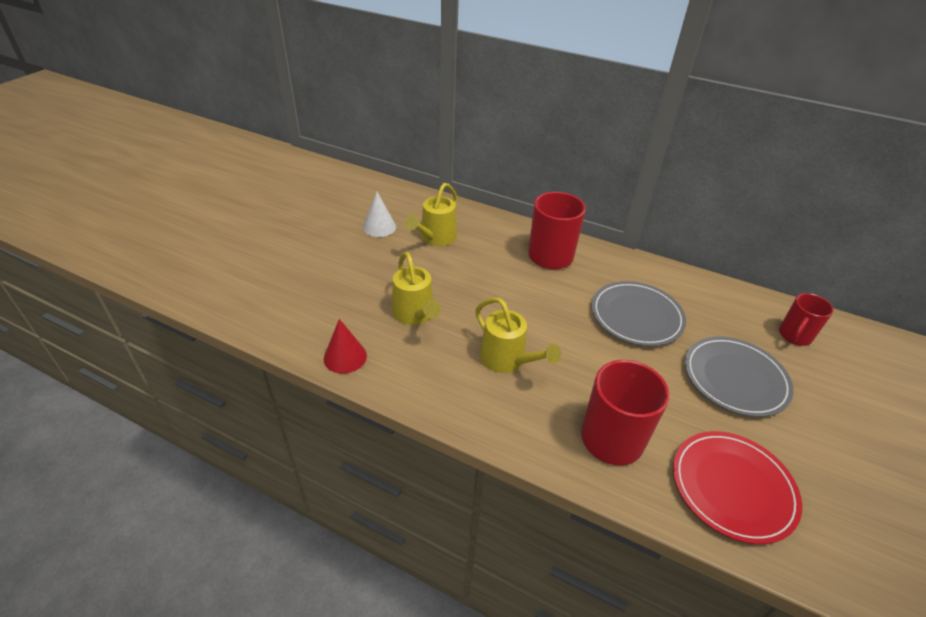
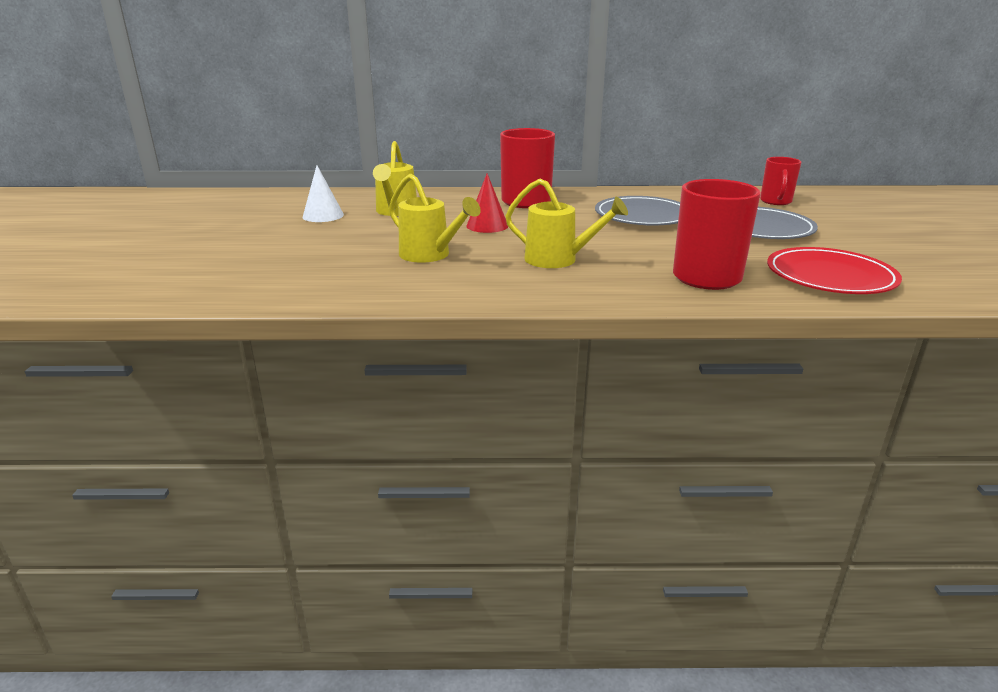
camera: 25 degrees left, 15 degrees down
(345, 357) = (382, 294): red cone -> red cone (487, 225)

